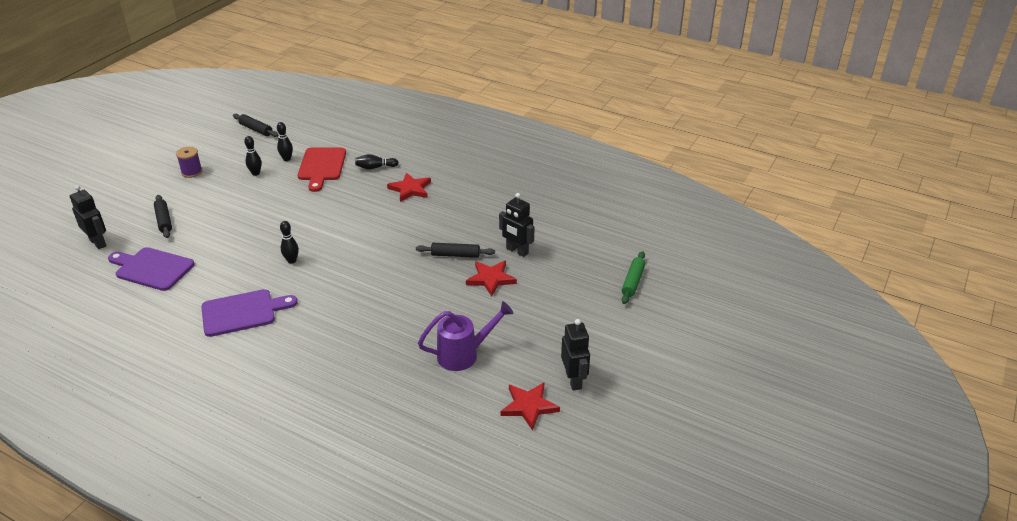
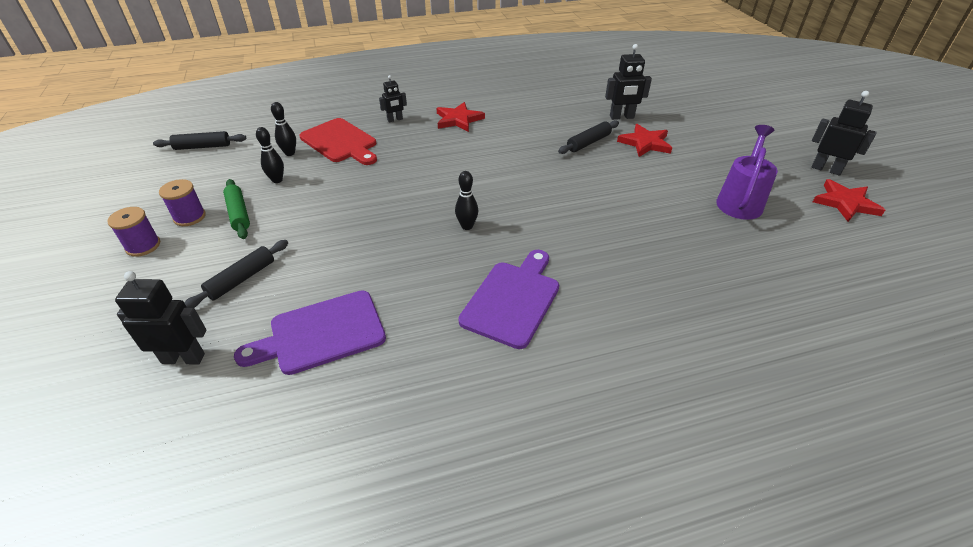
camera: 45 degrees left, 5 degrees up
(155, 177) = (143, 246): none -> purple spool
(164, 220) = (242, 279): black rolling pin -> black rolling pin turned 75 degrees counterclockwise
(375, 167) = (395, 120): black bowling pin -> black robot
(633, 282) = (722, 96): green rolling pin -> green rolling pin (238, 214)

